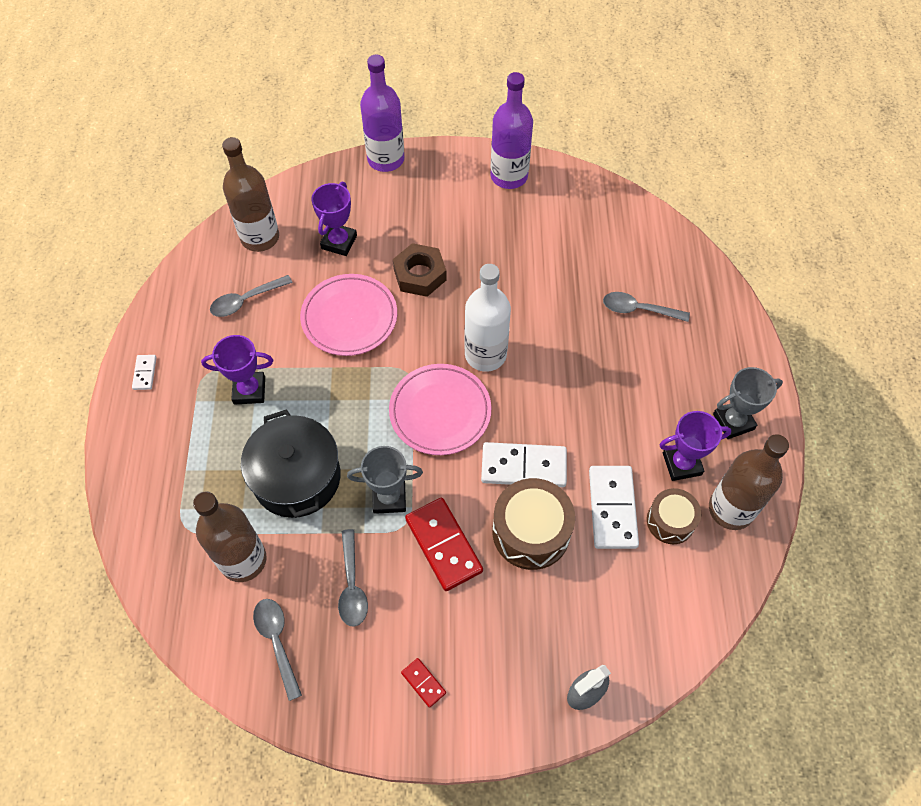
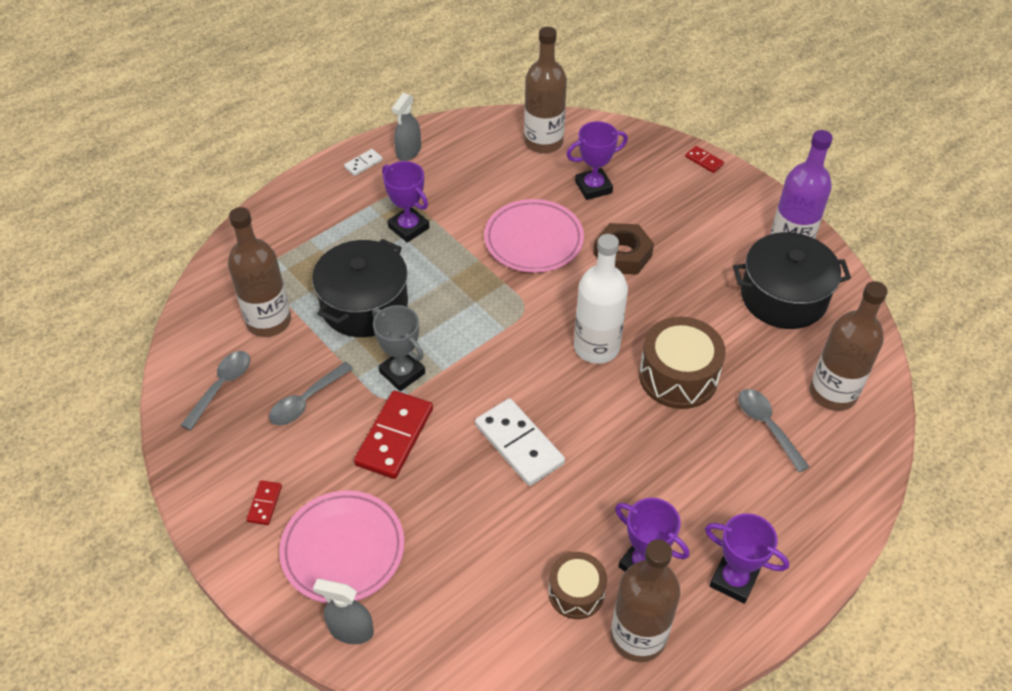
camera: 50 degrees right, 10 degrees down
(167, 332) = (408, 151): none -> grey spray bottle
(246, 300) = (481, 173): grey spoon -> none
(386, 159) = (704, 161): purple bottle -> red domino
(440, 412) = (511, 353): pink plate -> pink plate (343, 549)
(531, 532) = (463, 490): brown drum -> brown drum (678, 376)
(547, 215) = (783, 297): none -> black pot
(612, 508) = (544, 537): white domino -> none
(645, 254) = (833, 393): none -> brown bottle
(733, 422) = (733, 580): grey trophy -> purple trophy

